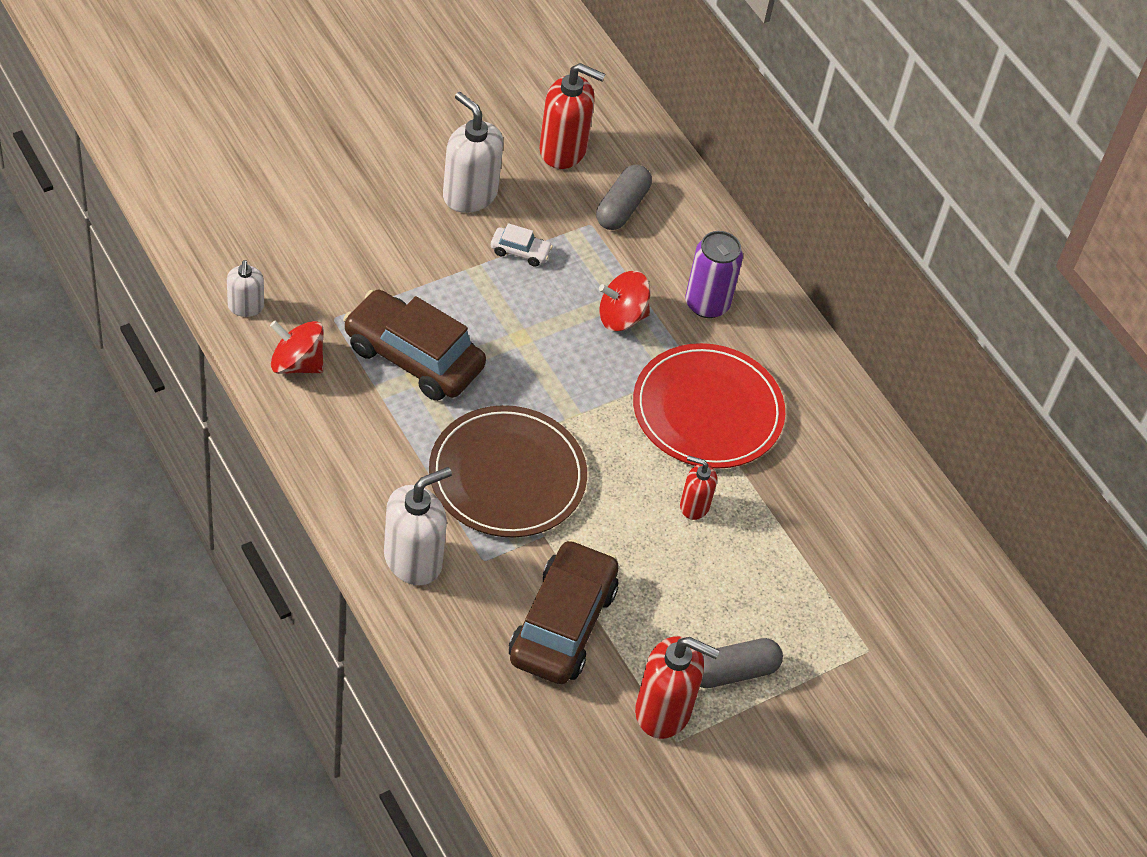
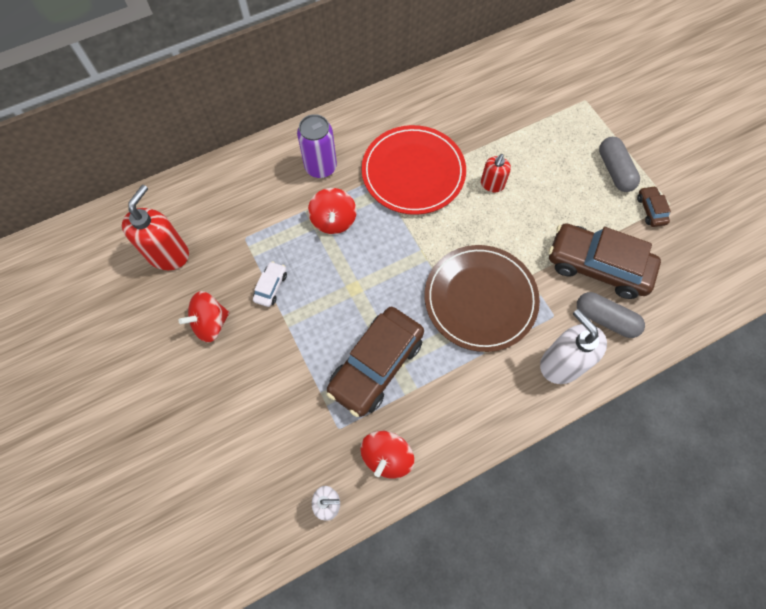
camera: 80 degrees left, 15 degrees up
(469, 194) = (210, 323): white soap dispenser -> red spinning top
(622, 207) = (229, 216): grey capsule -> grey capsule (605, 319)
(663, 711) = (650, 210): red soap dispenser -> brown car

